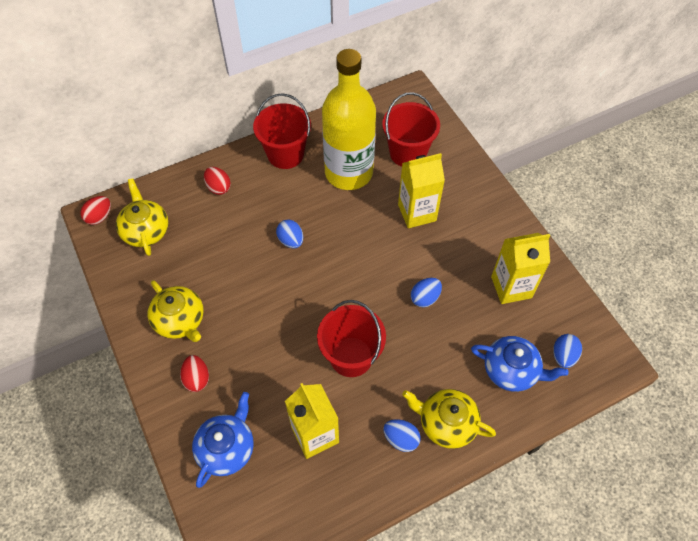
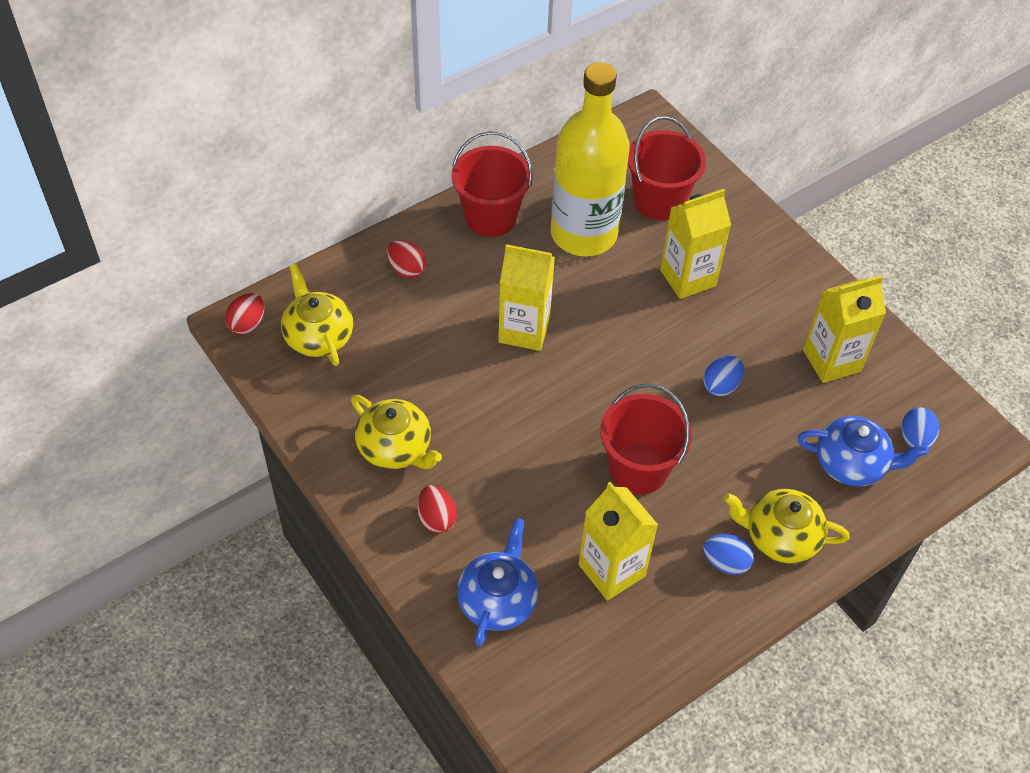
camera: 10 degrees left, 5 degrees down
(291, 241) = (524, 330): blue egg -> yellow carton

